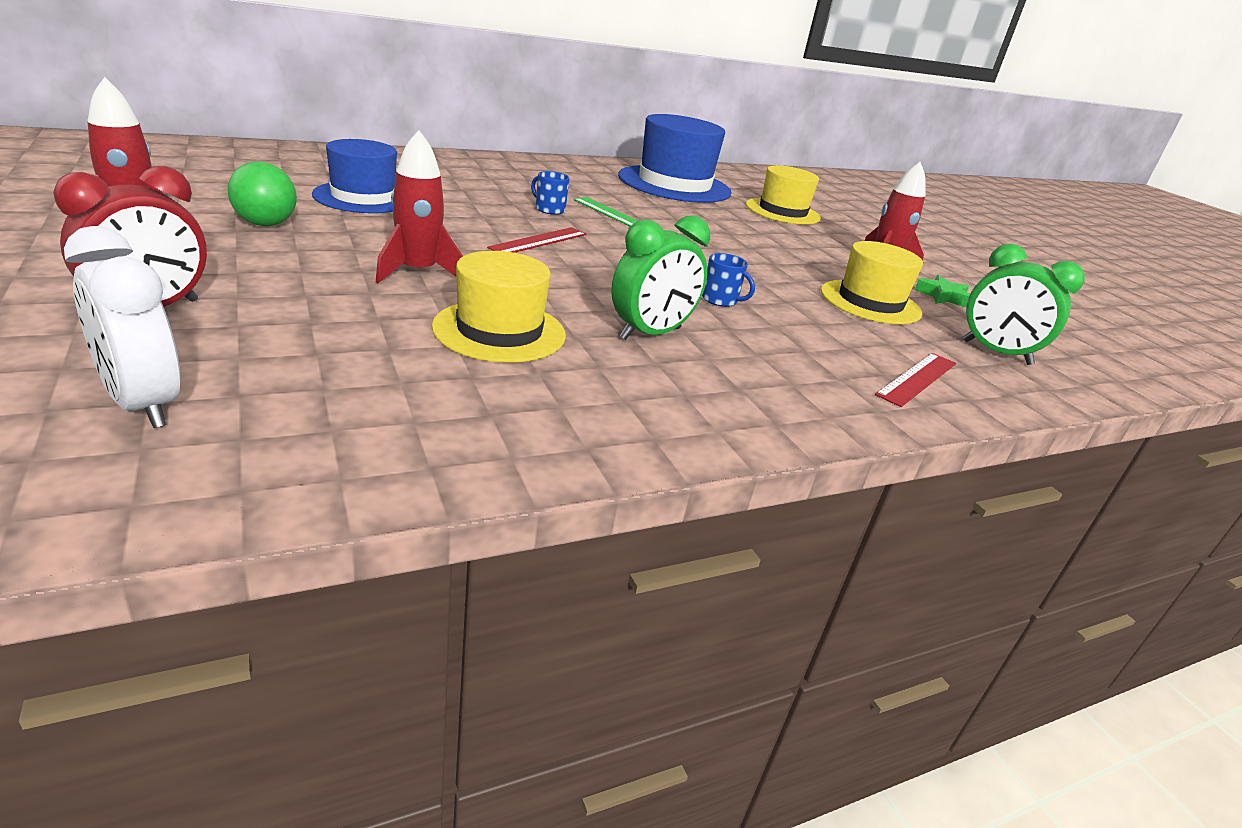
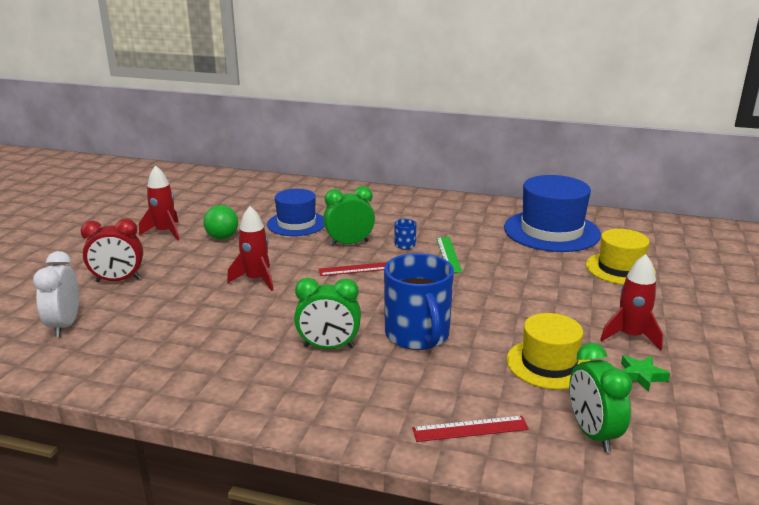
camera: 45 degrees right, 5 degrees down
(479, 214) = (349, 243): none -> green clock
(499, 331) = (246, 325): yellow hat -> none
(720, 300) = (417, 335): blue mug -> blue mug, size x2.44

